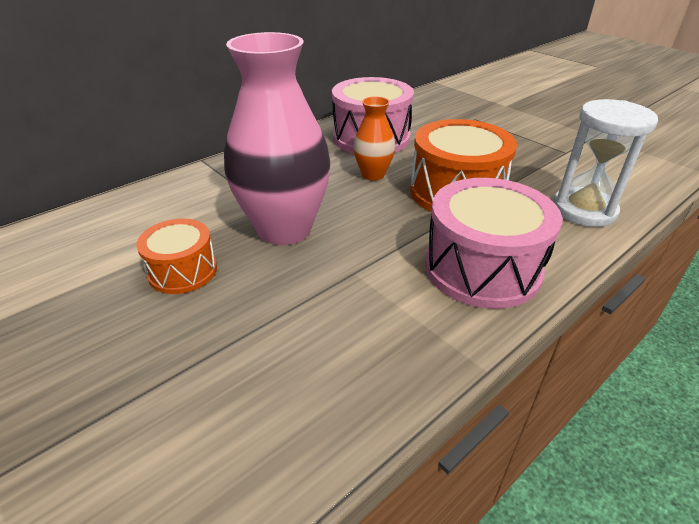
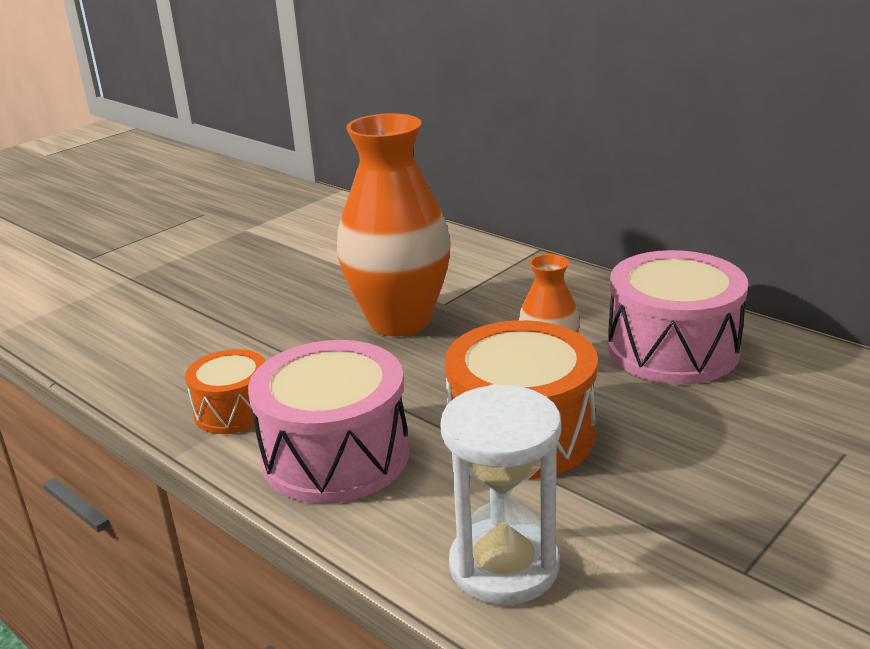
camera: 85 degrees right, 10 degrees down
(183, 271) = (323, 286): orange drum -> orange drum (233, 411)
(284, 229) = (400, 321): pink vase -> orange vase

